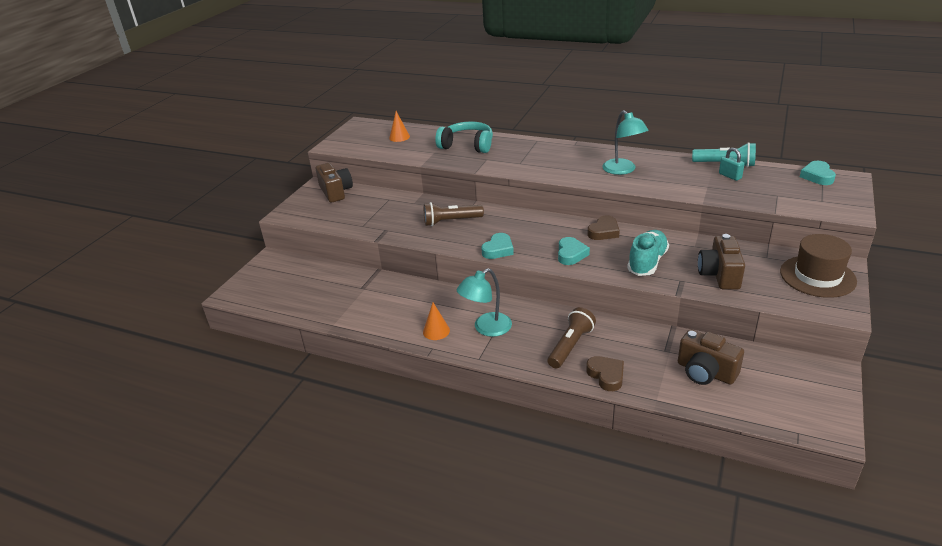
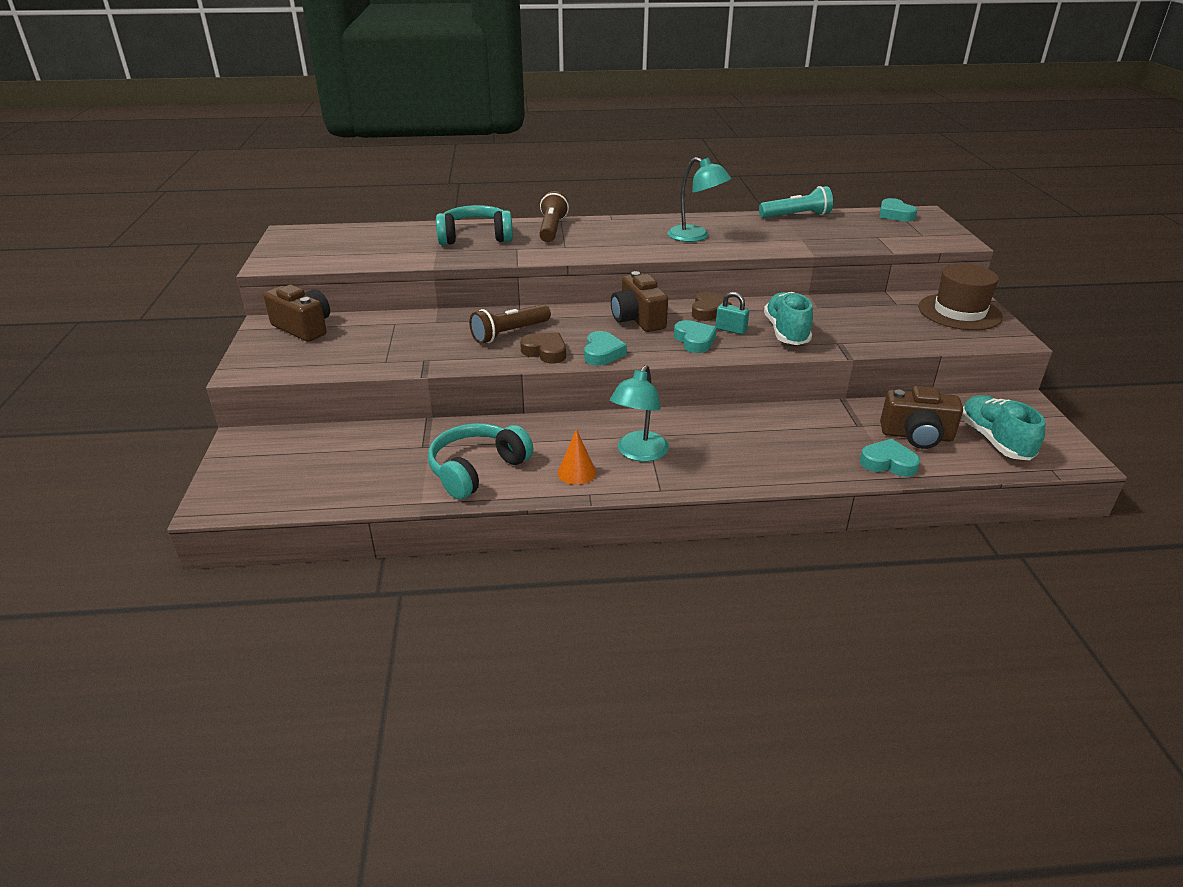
camera: 30 degrees left, 0 degrees up
(379, 312) = (477, 470): none -> turquoise headphones
(399, 137) = (367, 240): orange cone -> none
(570, 346) = (755, 447): brown flashlight -> brown flashlight (552, 229)
(606, 375) = (822, 467): brown heart -> brown heart (545, 352)
(661, 387) = (888, 463): none -> turquoise heart
(719, 275) = (870, 329): brown camera -> brown camera (638, 319)
(730, 176) = (813, 226): turquoise padlock -> turquoise padlock (731, 330)
(770, 394) = (994, 440): none -> turquoise shoe

